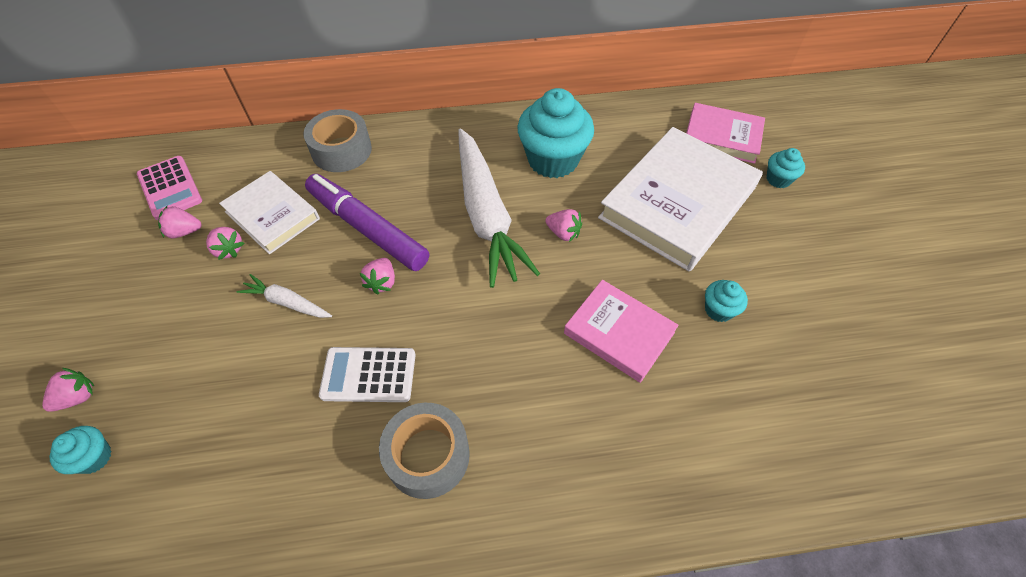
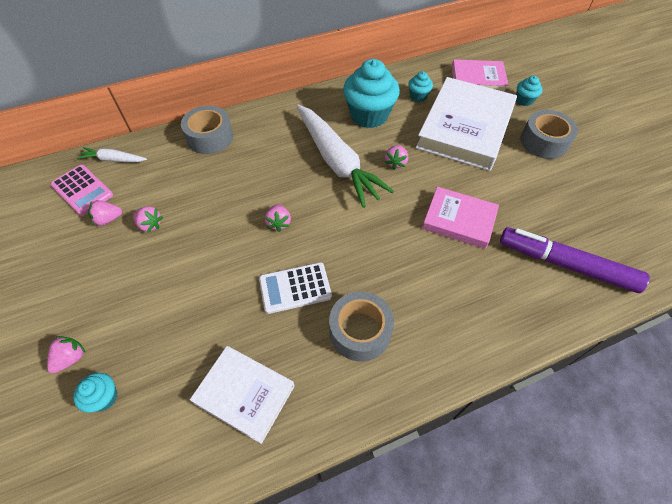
camera: 15 degrees left, 0 degrees up
(272, 215) = (174, 194): white book -> white book (244, 394)
(287, 302) = (212, 252): white carrot -> white carrot (113, 160)
(367, 228) = (252, 188): purple marker -> purple marker (566, 264)
(563, 233) = (395, 163): pink strawberry -> pink strawberry turned 90 degrees clockwise
(718, 310) = (518, 191): turquoise cupcake -> turquoise cupcake (418, 96)
(784, 246) = (544, 142): none -> grey tape

